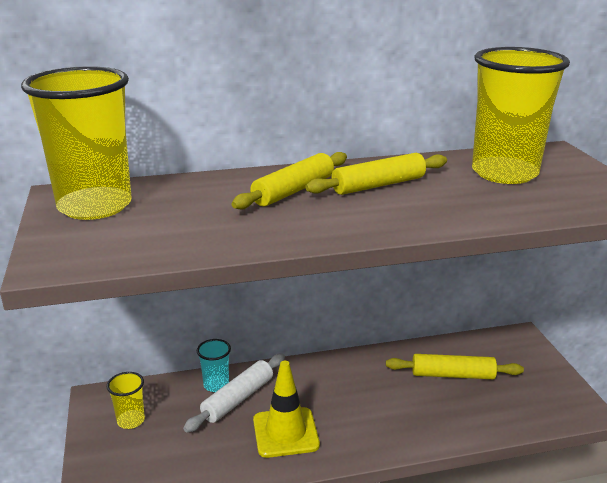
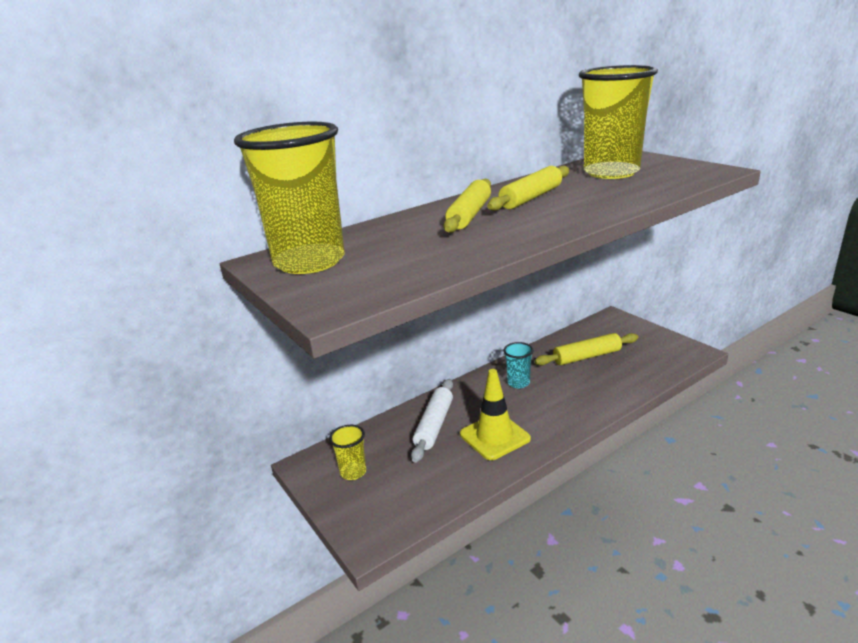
camera: 20 degrees left, 0 degrees up
(216, 385) = (406, 421): turquoise cup -> turquoise cup (518, 383)

